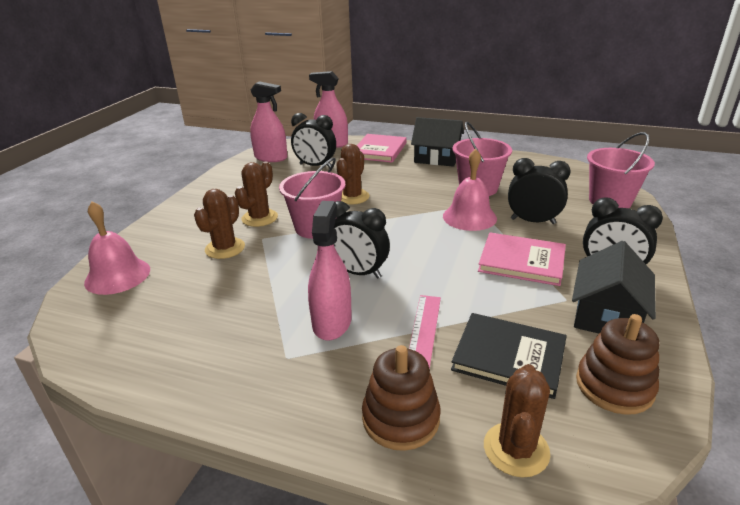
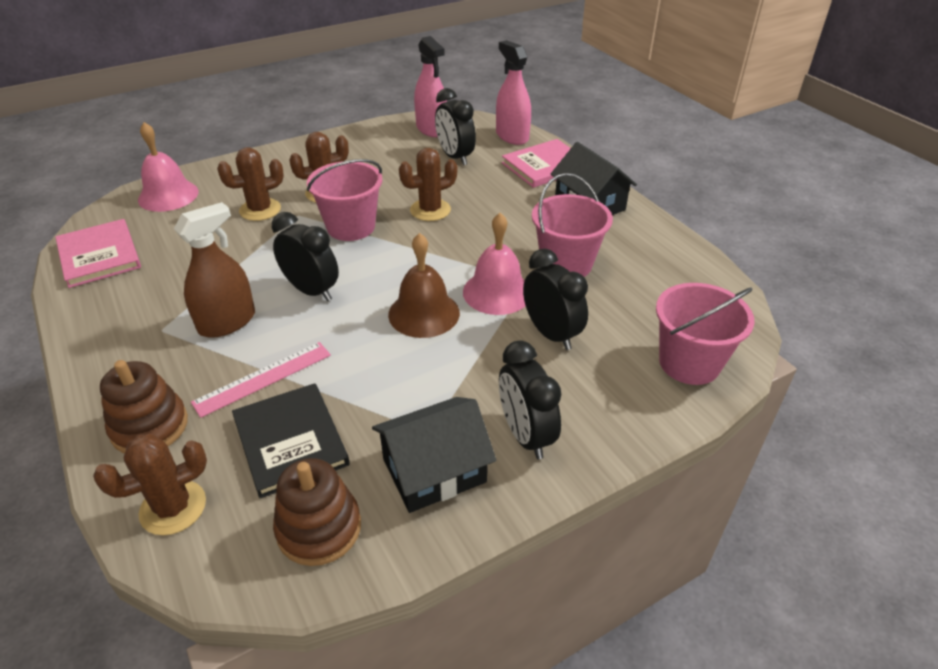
camera: 40 degrees right, 10 degrees up
(332, 322) = (227, 322): pink spray bottle -> brown spray bottle
(358, 273) = (311, 291): black clock -> black clock turned 150 degrees clockwise
(451, 247) = (424, 313): none -> brown bell
(521, 261) = (458, 368): pink book -> pink book (99, 256)

